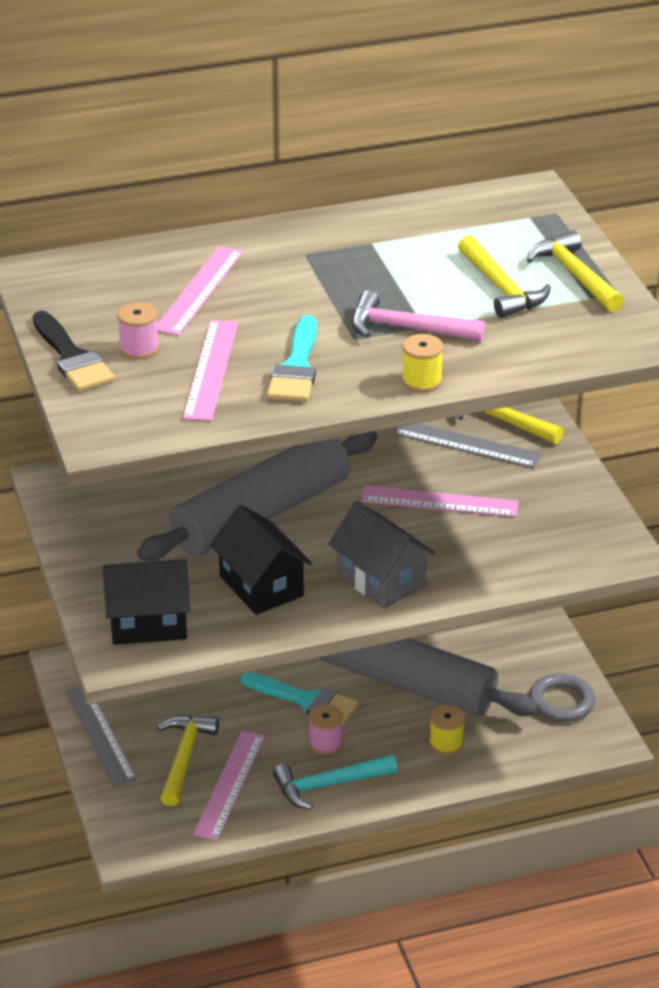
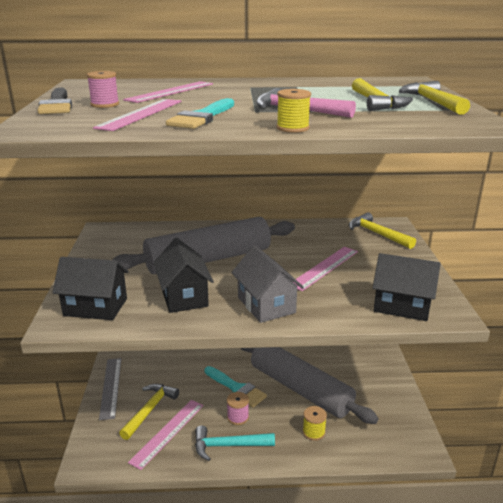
camera: 15 degrees right, 10 degrees down
(439, 502) = (324, 267): pink ruler -> pink ruler turned 75 degrees counterclockwise
(466, 444) = (352, 242): grey ruler -> none
(561, 551) = (402, 306): none -> black house
(561, 702) = (396, 419): grey ring -> none

